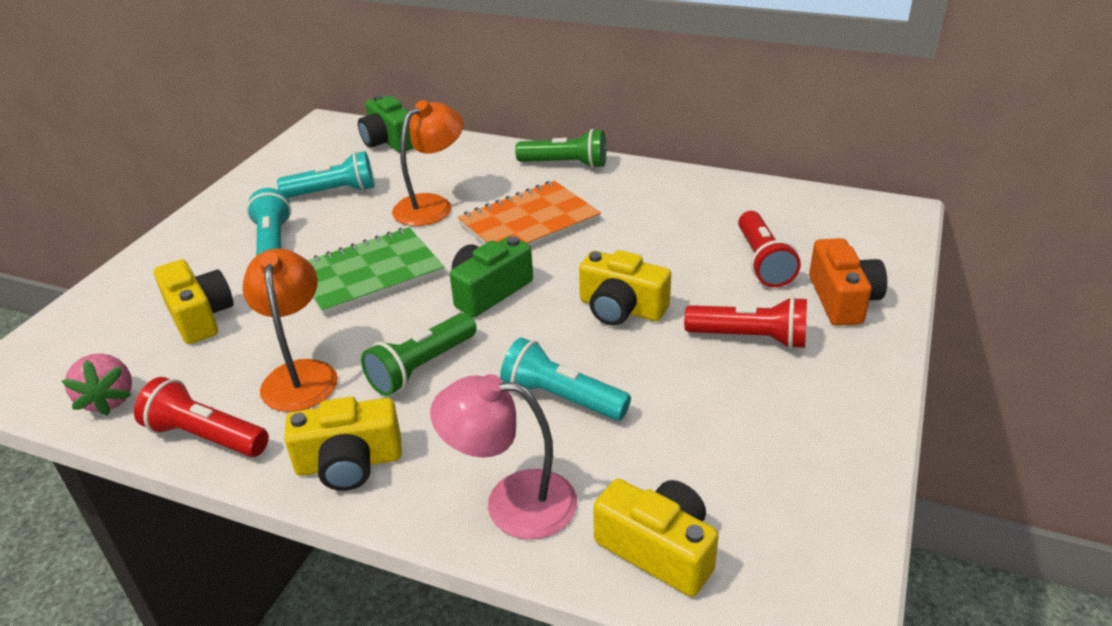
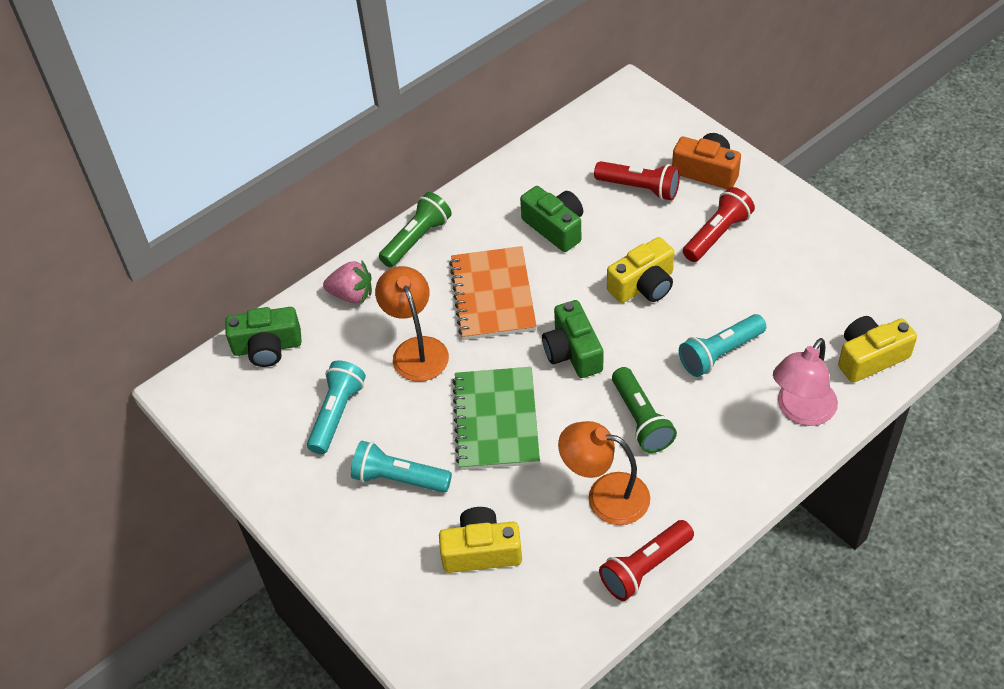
camera: 60 degrees left, 15 degrees up
(109, 399) = (562, 628): pink strawberry -> pink strawberry (352, 295)
(349, 463) = (720, 487): yellow camera -> none
(651, 228) = (555, 227): none -> green camera

